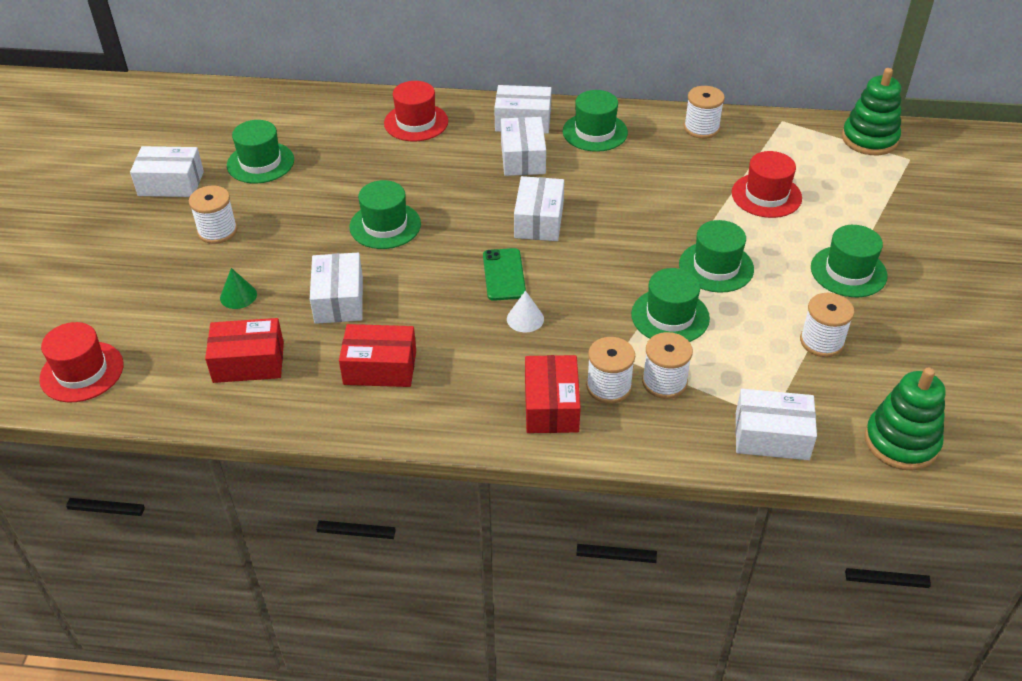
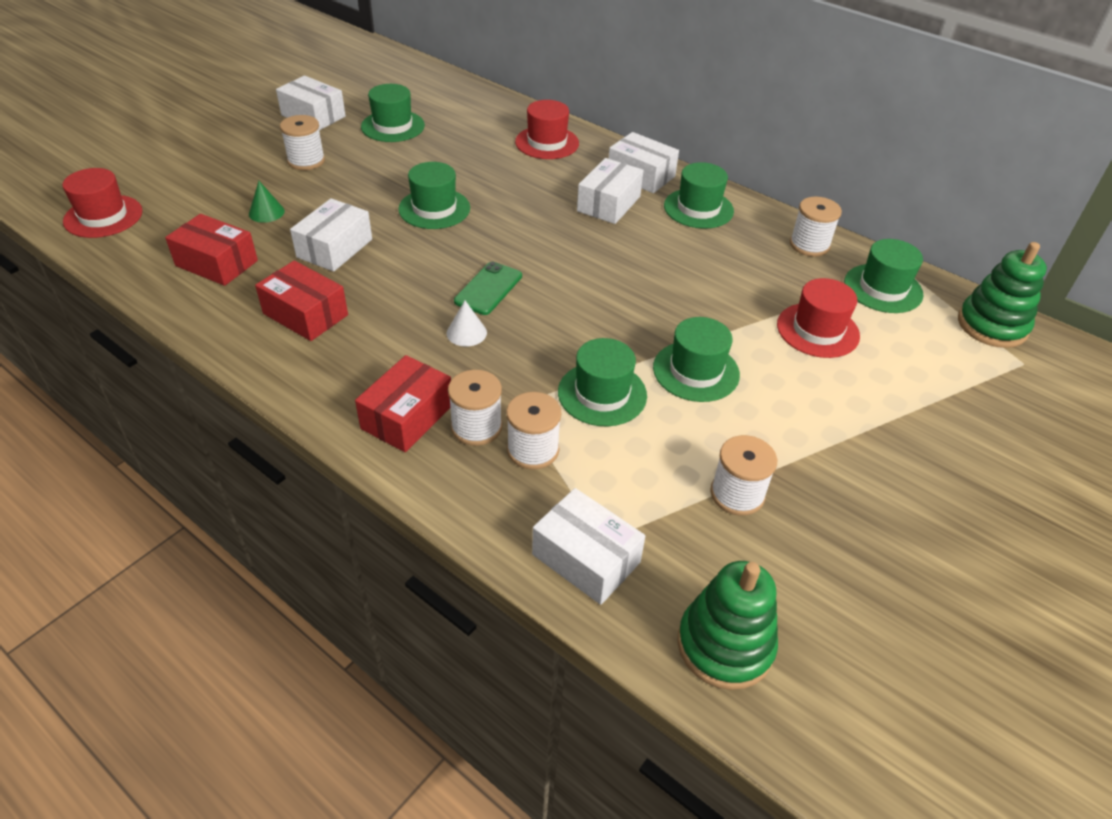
camera: 30 degrees right, 0 degrees up
(539, 220) = (568, 259): white box -> none
(848, 271) = (838, 441): green hat -> green hat (883, 288)

